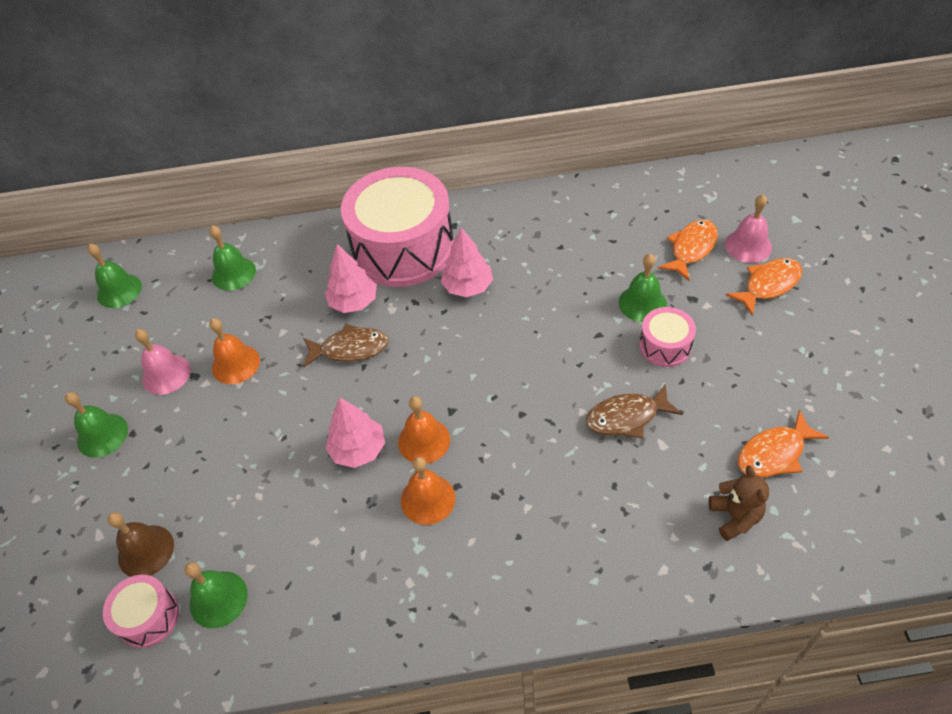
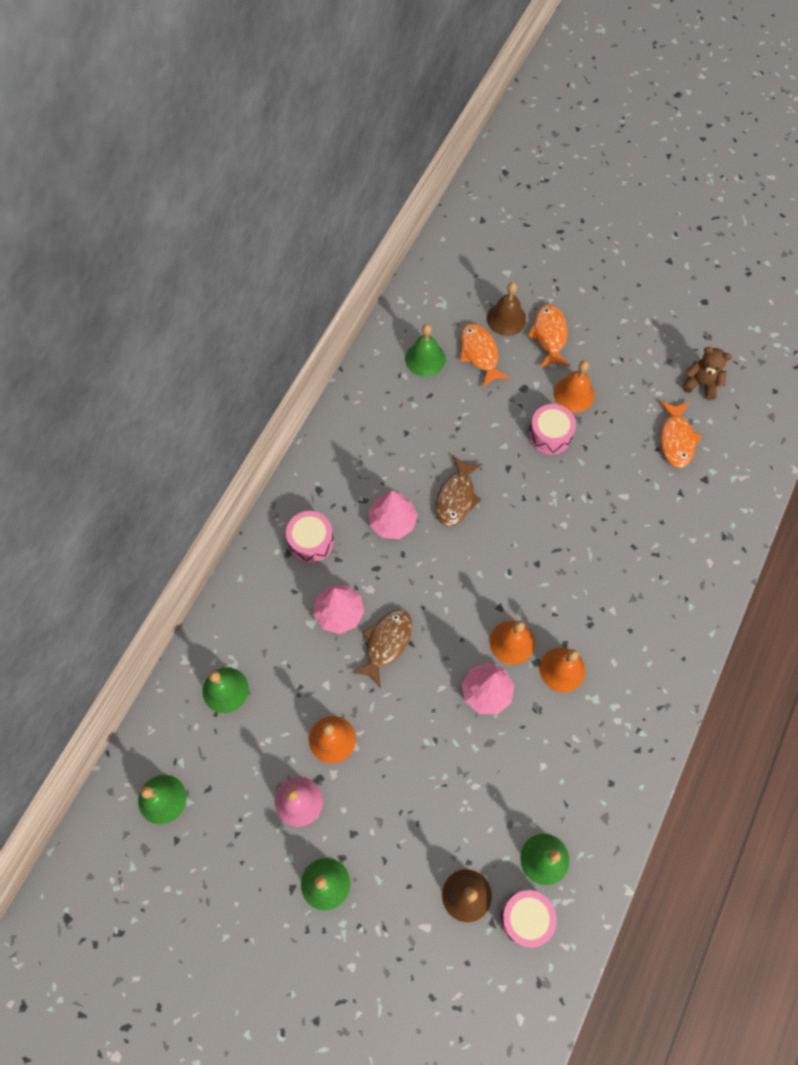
camera: 60 degrees left, 15 degrees up
(403, 248) = (311, 541): pink drum -> pink drum, size x0.45
(627, 417) = (589, 501): brown fish -> brown fish (456, 497)
(642, 303) = (503, 420): green bell -> green bell (425, 359)
(729, 339) = (574, 394): none -> orange bell
(735, 517) = (703, 496): brown teddy bear -> brown teddy bear (701, 383)
(748, 245) = (506, 318): pink bell -> brown bell

